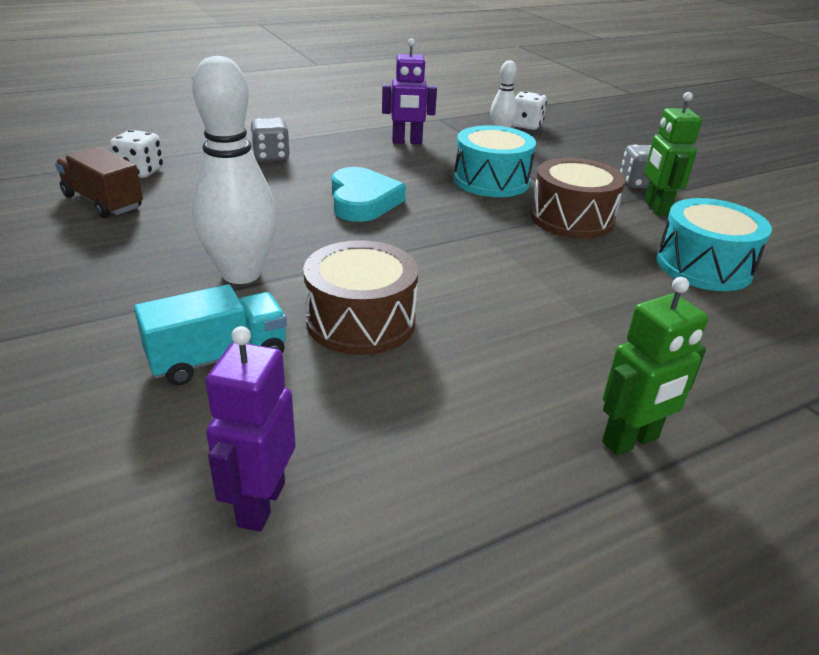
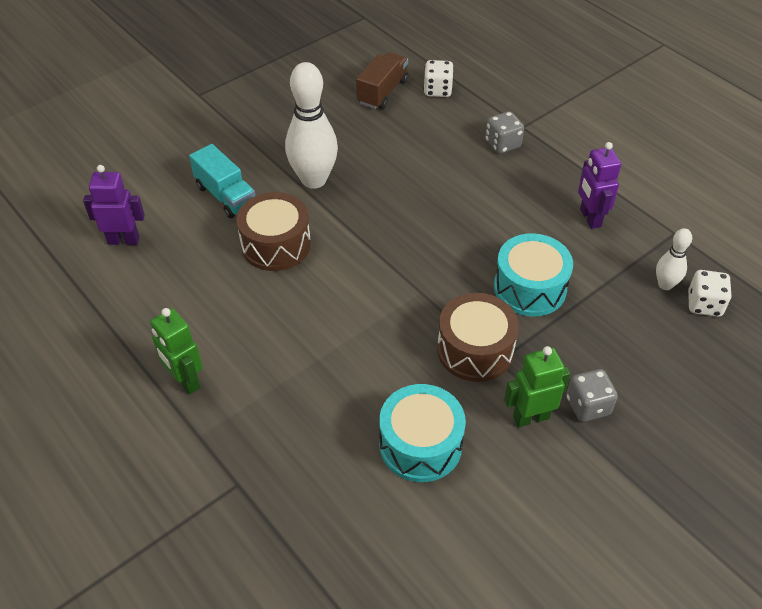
camera: 80 degrees right, 15 degrees up
(363, 201) = (445, 213): turquoise heart -> none

